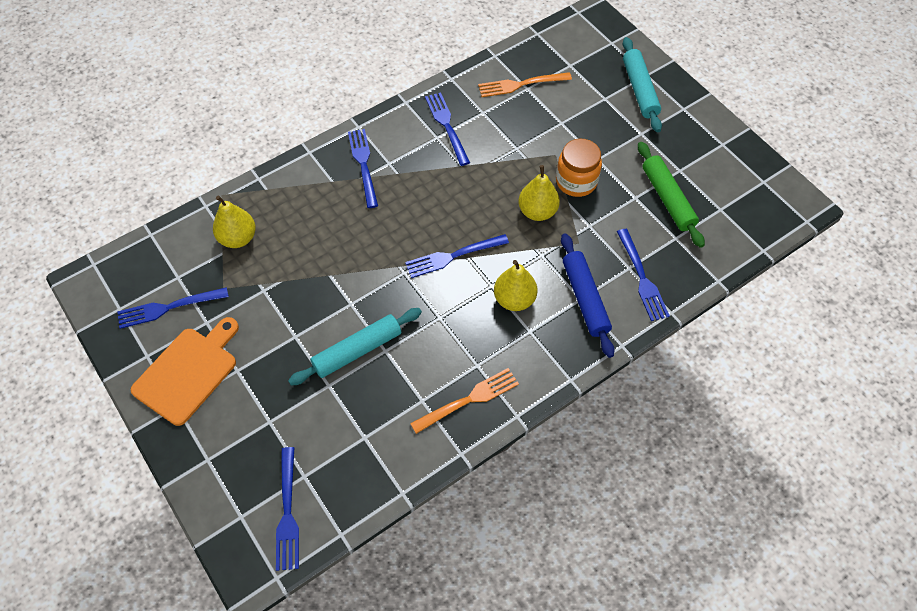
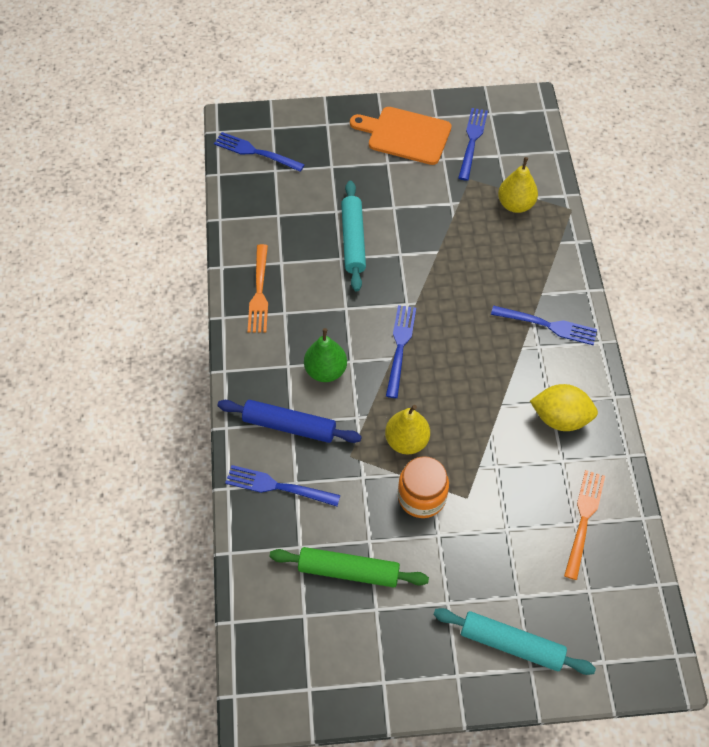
camera: 120 degrees right, 0 degrees up
(188, 372) = (405, 135): orange cutting board -> orange cutting board turned 135 degrees clockwise
(447, 126) = (560, 418): blue fork -> yellow lemon
(514, 299) = (326, 370): yellow pear -> green pear

